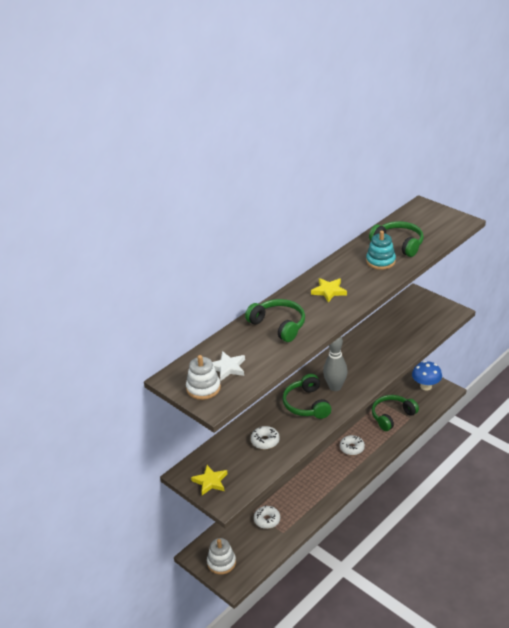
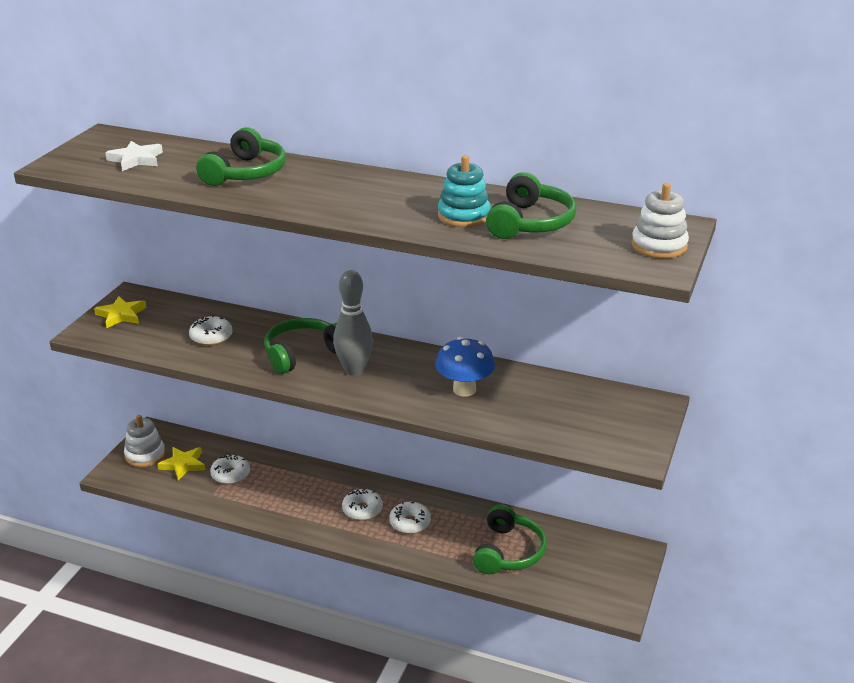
camera: 65 degrees right, 5 degrees down
(203, 388) = (89, 154): white stacking toy -> white stacking toy (659, 246)
(329, 291) = (351, 191): yellow star -> yellow star (183, 465)
(331, 465) = (362, 510): none -> white donut
(392, 416) = (508, 552): green headphones -> green headphones turned 75 degrees clockwise
(426, 386) = (610, 578): blue mushroom -> blue mushroom (464, 389)

